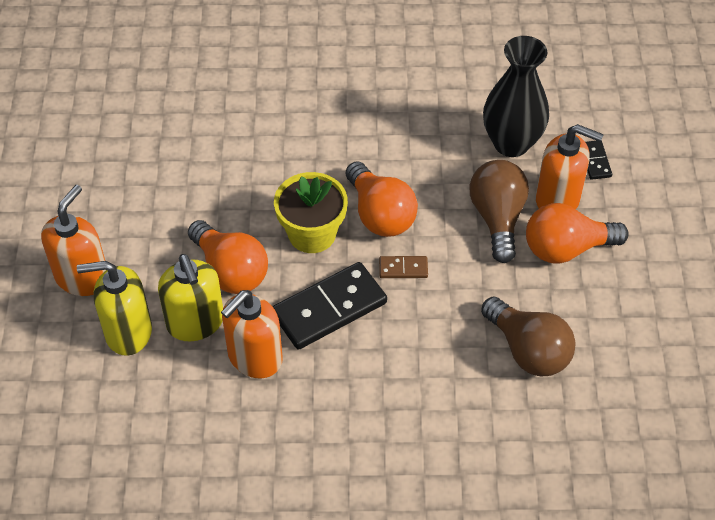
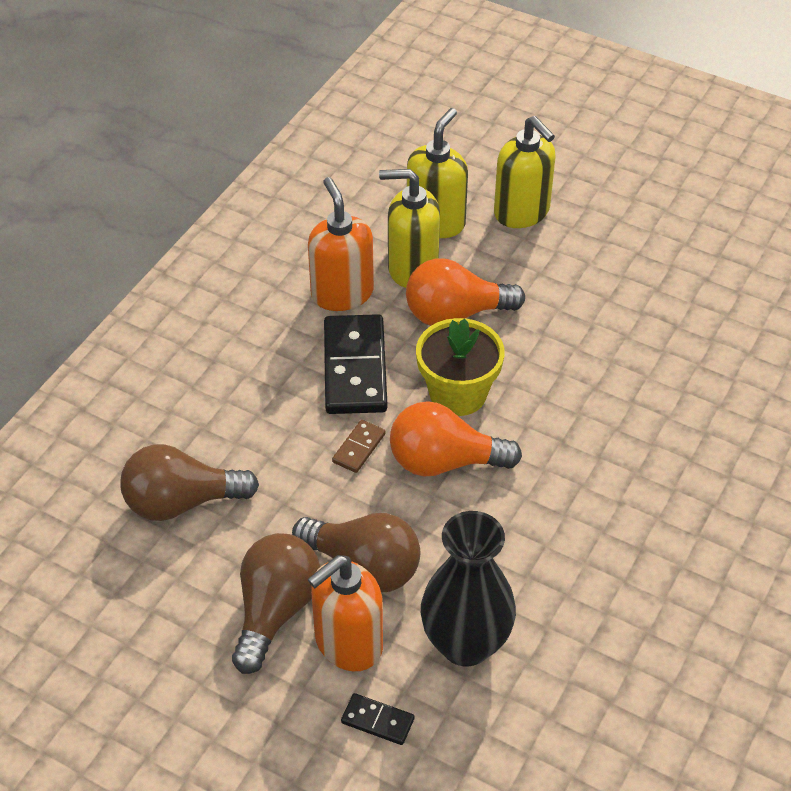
camera: 120 degrees right, 5 degrees down
(82, 277) = (522, 212): orange soap dispenser -> yellow soap dispenser
(566, 248) = (275, 610): orange light bulb -> brown light bulb

